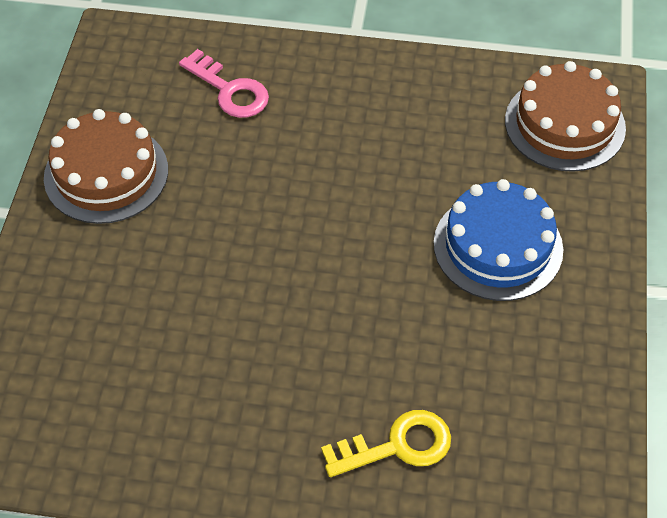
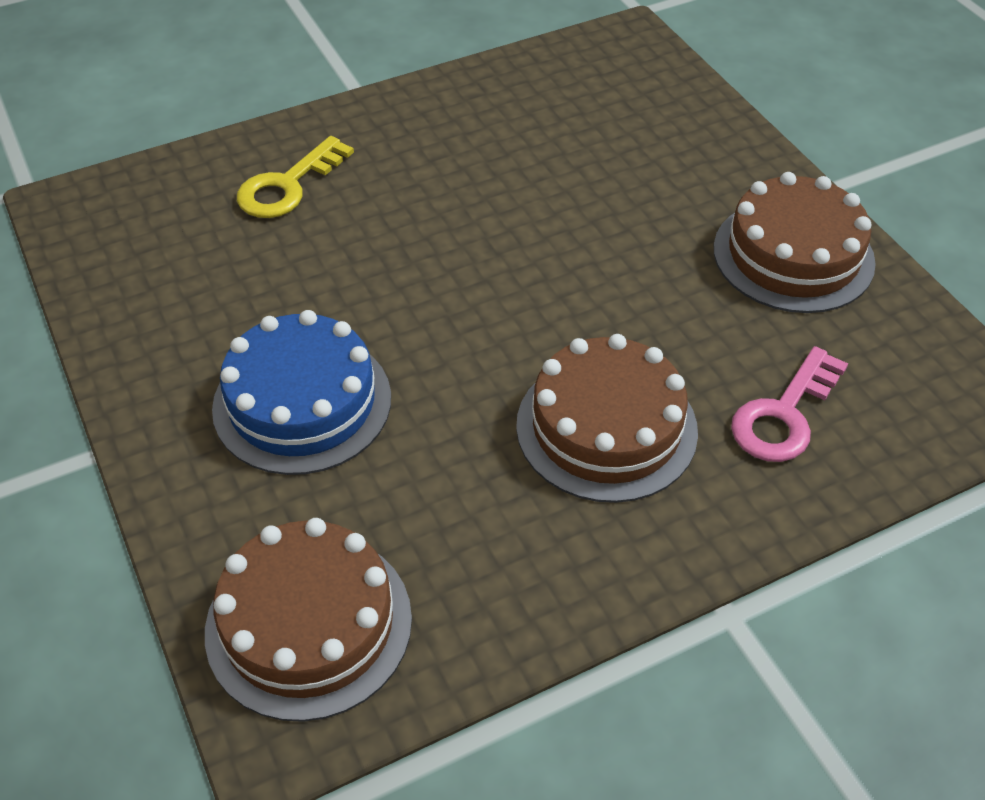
camera: 145 degrees right, 5 degrees down
(230, 90) = (783, 415): pink key -> pink key turned 60 degrees counterclockwise
(331, 135) = (606, 427): none -> brown cake

